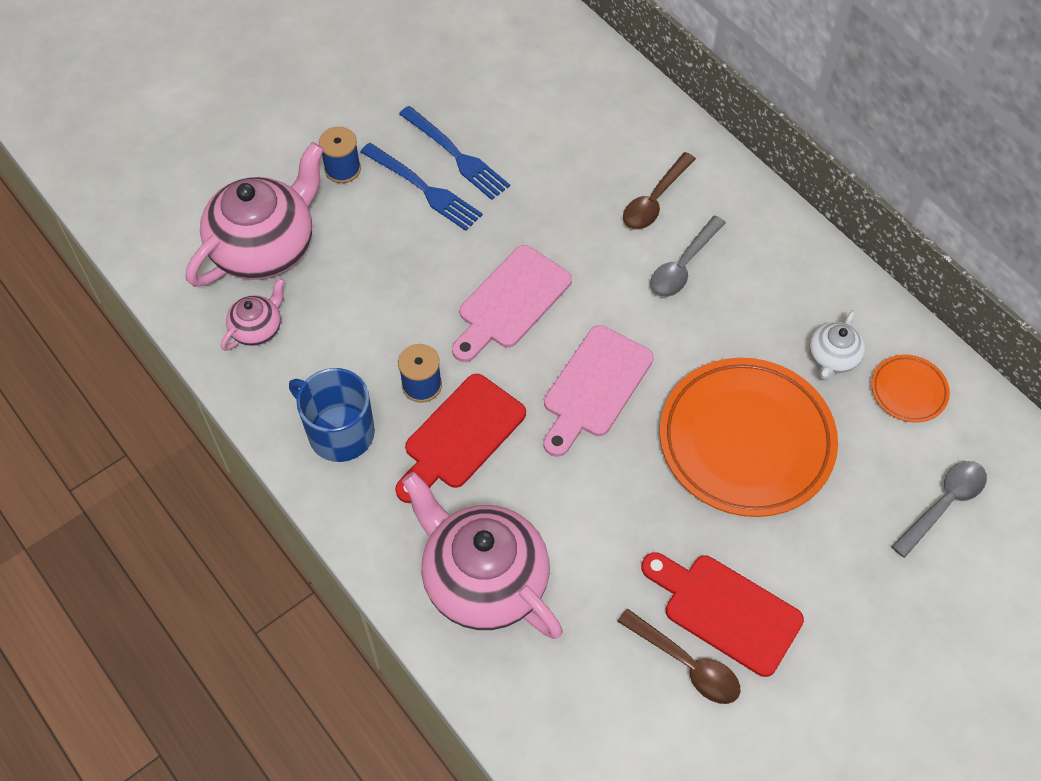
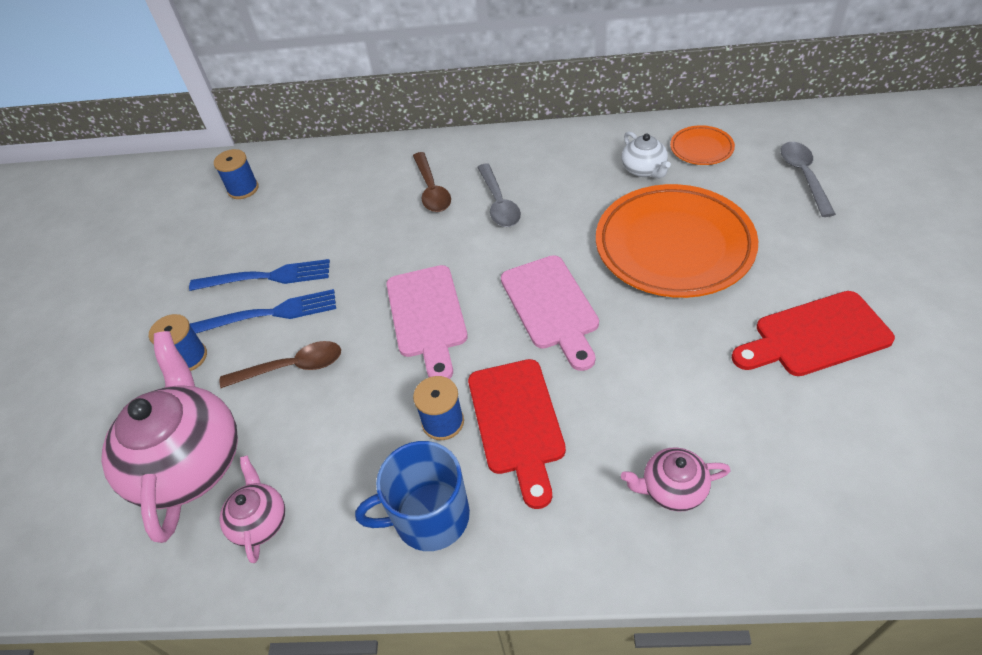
camera: 45 degrees left, 10 degrees down
(483, 579) = (672, 489): pink teapot -> pink teapot, size x0.48
(533, 55) = (243, 189): none -> blue spool
(686, 664) = (851, 388): brown spoon -> brown spoon (292, 367)

